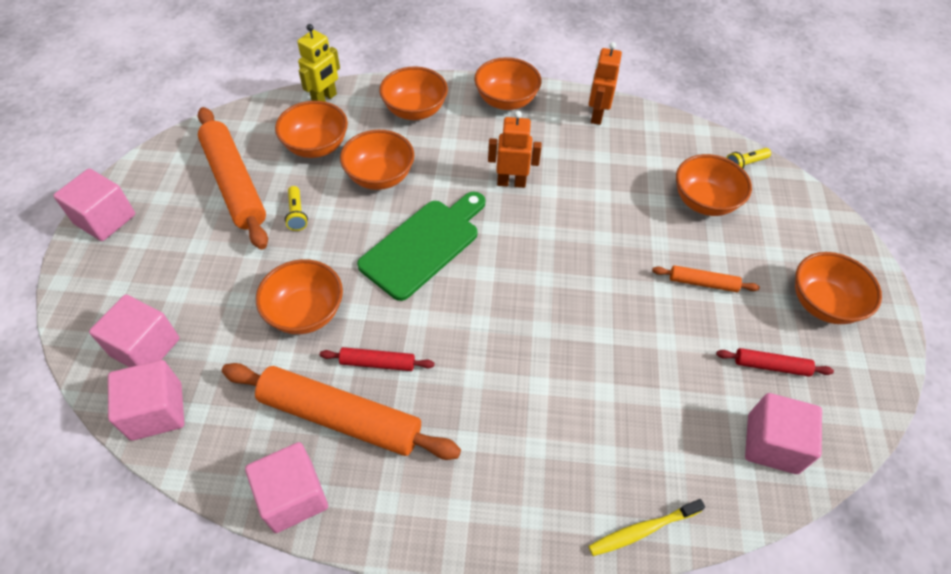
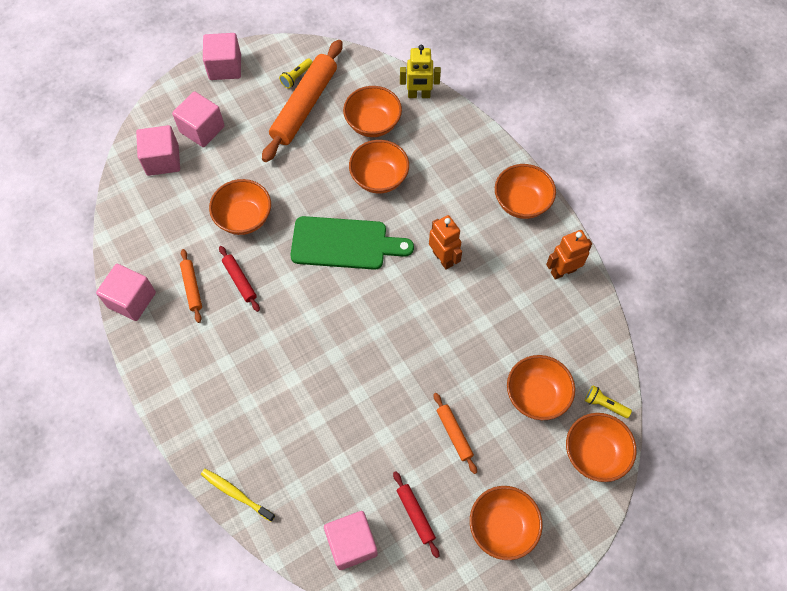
camera: 55 degrees right, 10 degrees up
(156, 411) = (131, 198): pink cube -> pink cube (202, 129)
(297, 214) = (309, 157): yellow flashlight -> yellow flashlight (296, 77)
(341, 417) = (192, 288): orange rolling pin -> orange rolling pin, size x0.47
(415, 110) = (458, 154): orange bowl -> orange bowl (594, 453)

